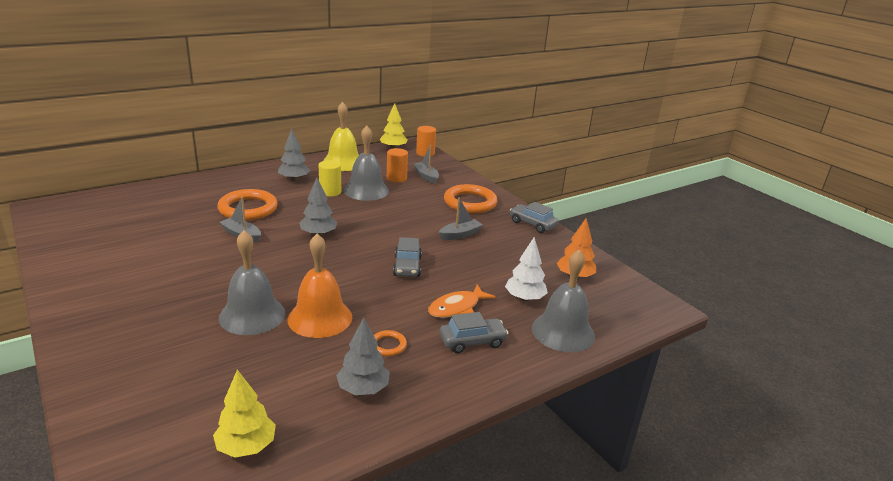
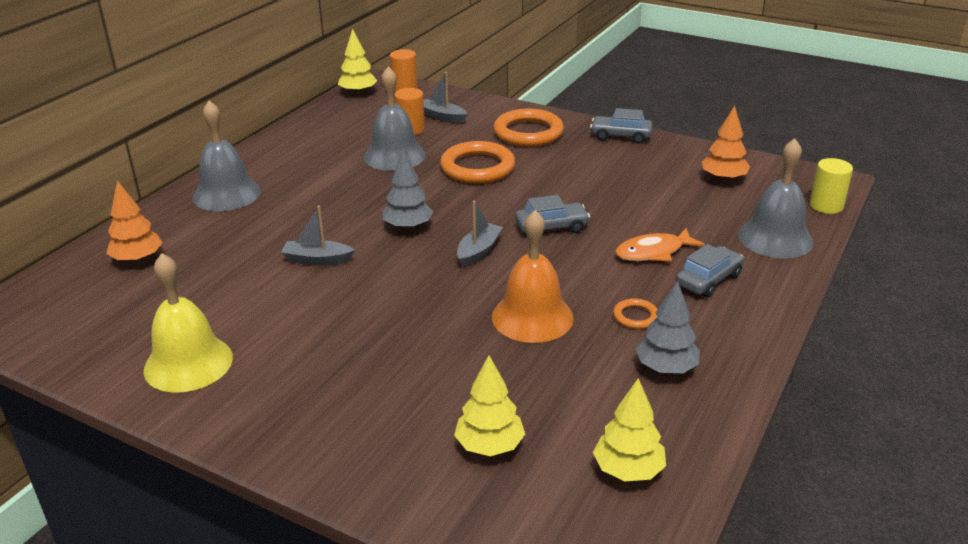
camera: 25 degrees left, 5 degrees up
(152, 201) = (138, 259): none -> orange tree
(185, 388) = (489, 446): none -> yellow tree
(248, 209) = (280, 225): orange ring -> orange ring (477, 167)
(252, 315) = (456, 343): grey bell -> grey bell (226, 194)
(294, 179) = (287, 170): grey tree -> none
(330, 192) = (354, 171): yellow cylinder -> yellow cylinder (826, 206)
(343, 162) = (320, 129): yellow bell -> yellow bell (188, 363)
(407, 266) = (551, 228): grey car -> grey car turned 75 degrees counterclockwise
(457, 307) = (653, 252): orange fish -> orange fish turned 45 degrees clockwise
(460, 235) = (562, 173): grey boat -> grey boat (478, 251)
(524, 298) = (704, 218): white tree -> none

